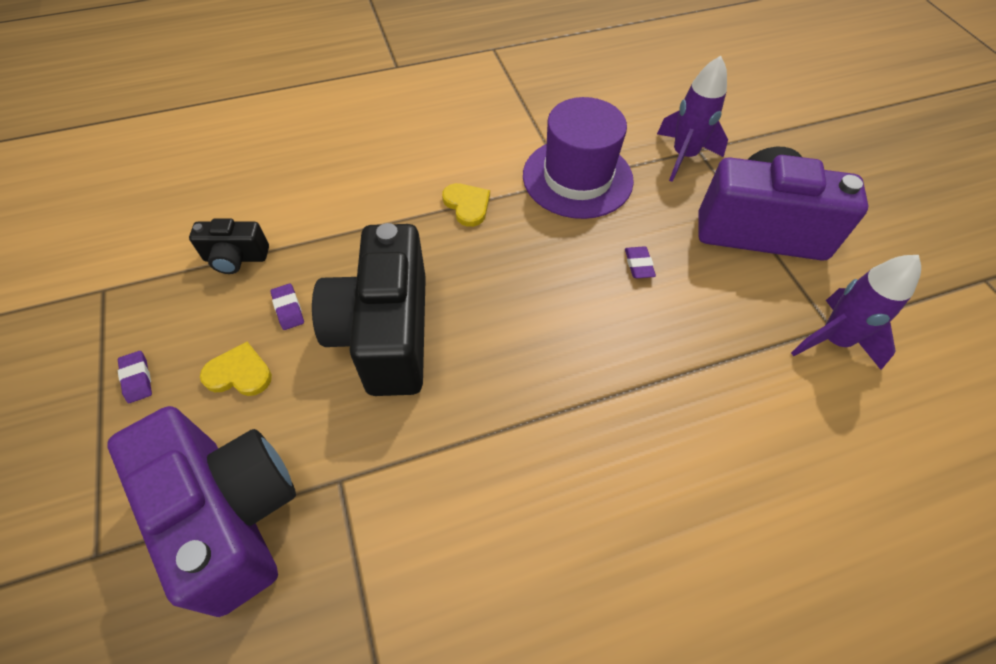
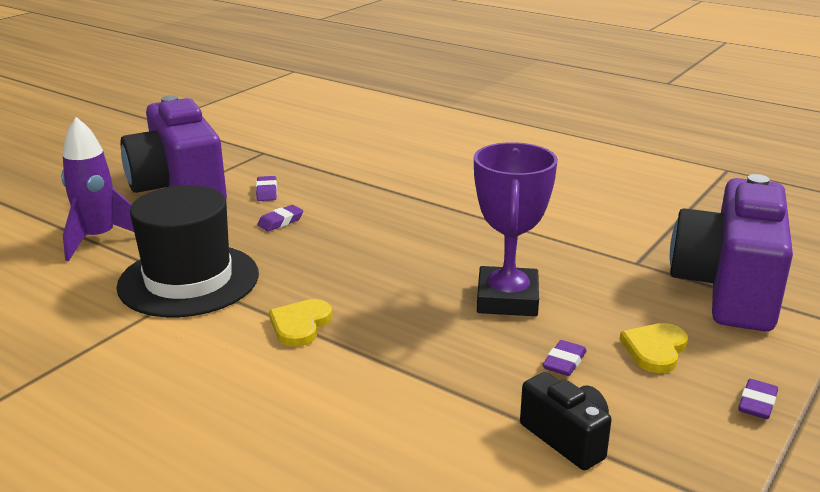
camera: 125 degrees left, 30 degrees down
(239, 373) = (655, 349): yellow heart -> yellow heart turned 60 degrees clockwise
(385, 333) = (507, 299): black camera -> purple trophy
(577, 178) = (188, 280): purple hat -> black hat
(713, 283) = (266, 192): none -> purple eraser
(833, 340) = (275, 150): purple rocket -> none

